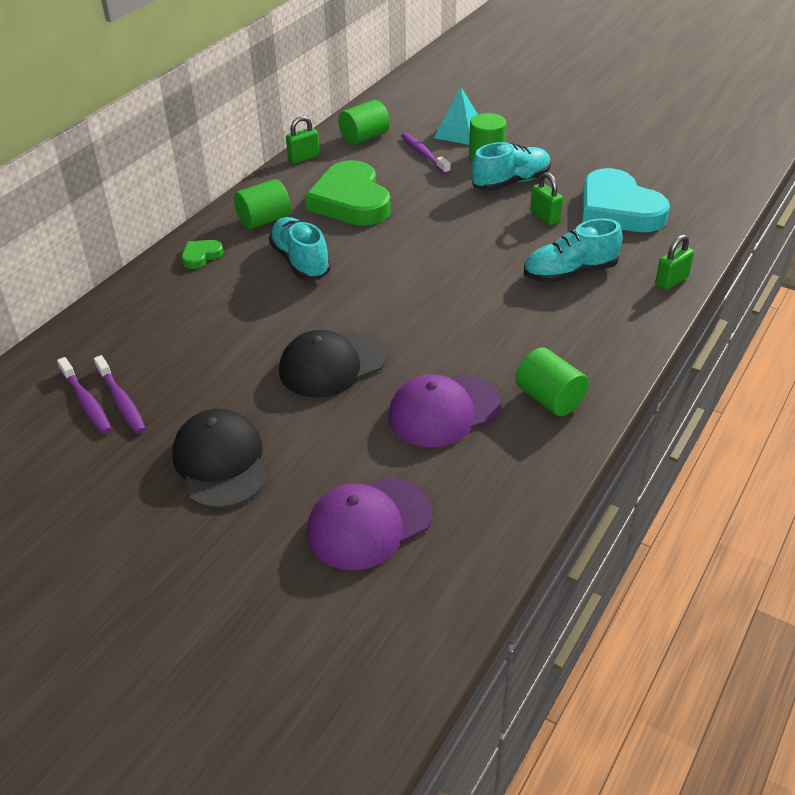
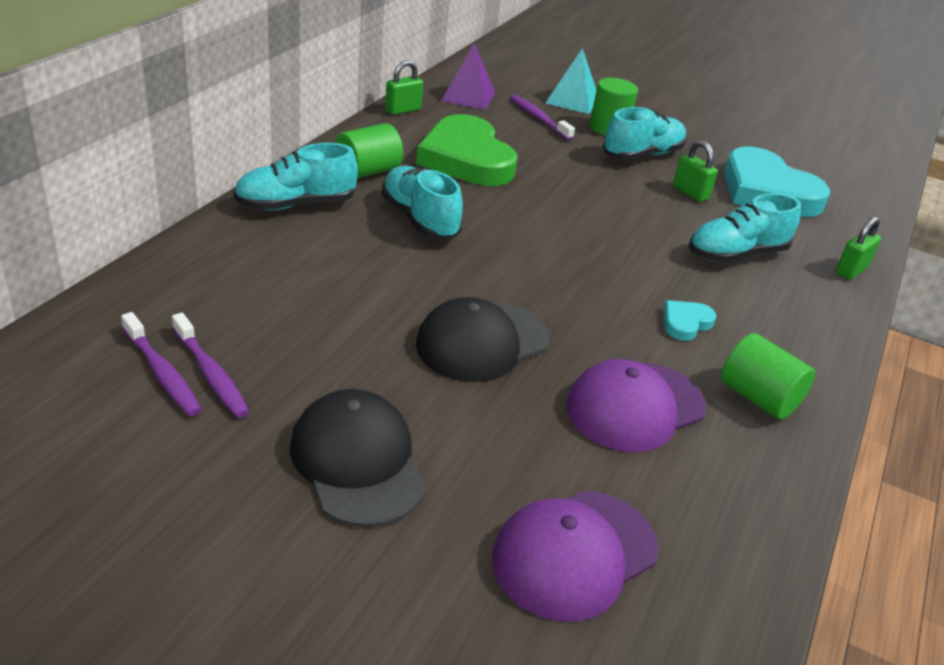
camera: 10 degrees left, 5 degrees down
(201, 256) = (296, 204): green heart -> turquoise shoe
(364, 138) = (468, 96): green cylinder -> purple pyramid
(506, 338) = (685, 323): none -> turquoise heart

